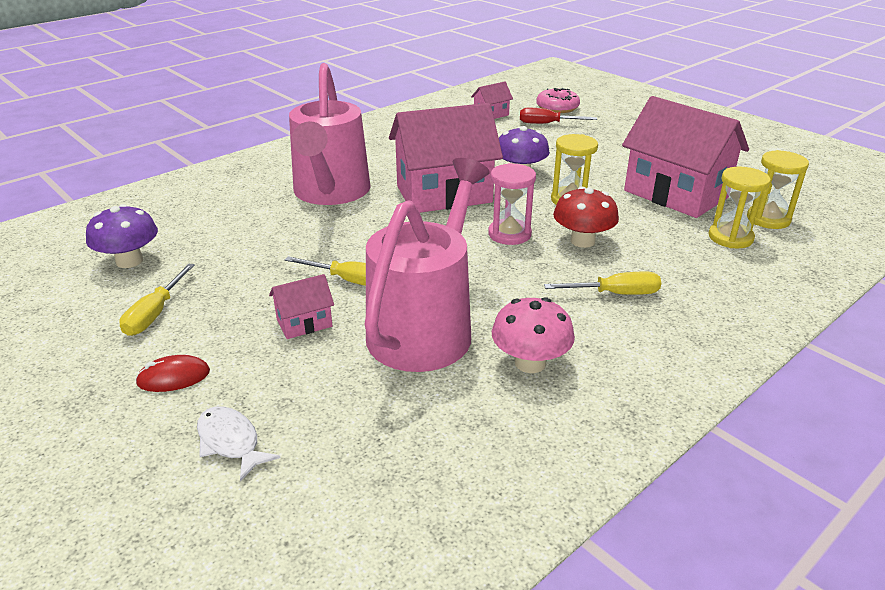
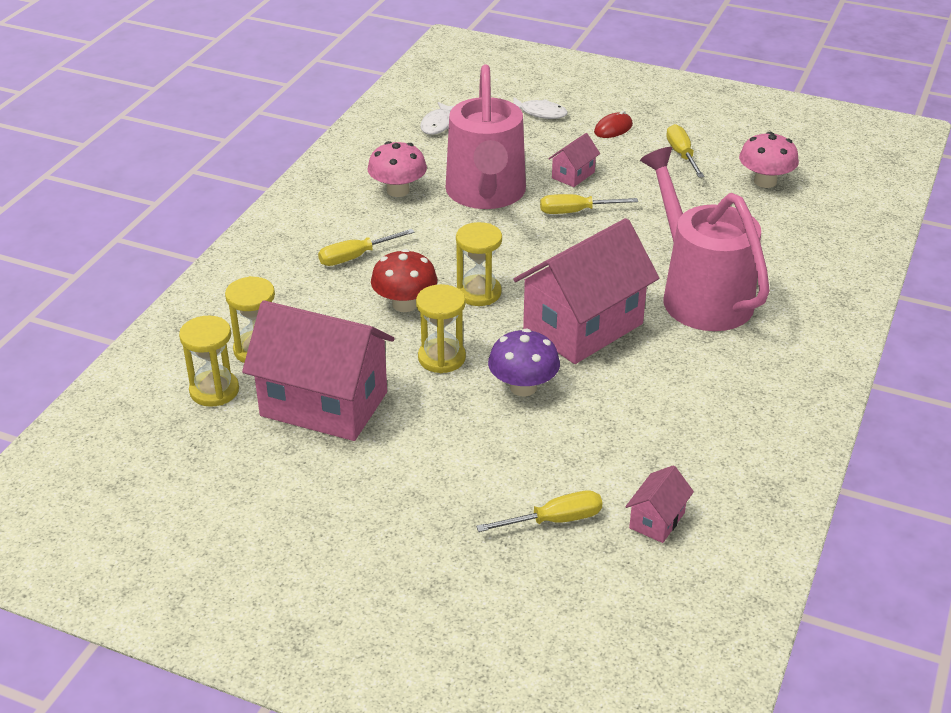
camera: 155 degrees right, 5 degrees up
(129, 261) = (765, 181): purple mushroom -> pink mushroom
(400, 471) = (438, 124): none -> white fish
(509, 234) = (478, 293): pink hourglass -> yellow hourglass
(547, 124) = (555, 520): red screwdriver -> yellow screwdriver
(557, 107) = (567, 583): pink donut -> none

